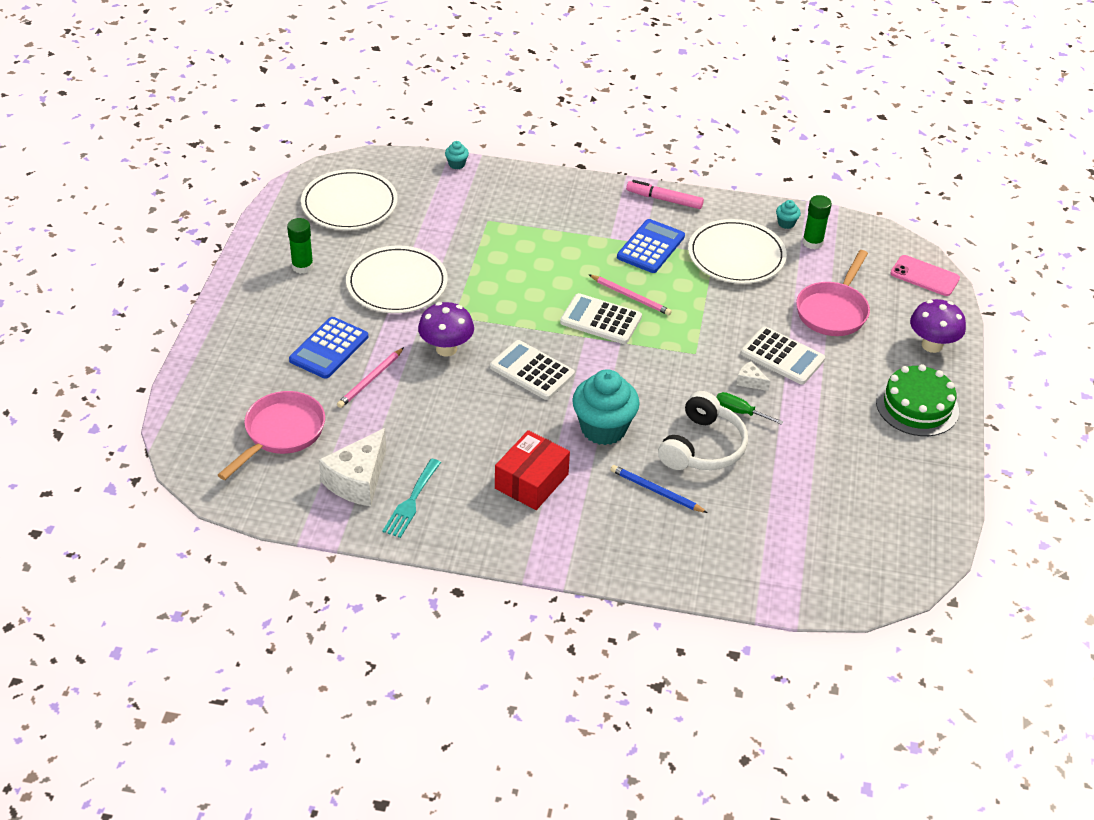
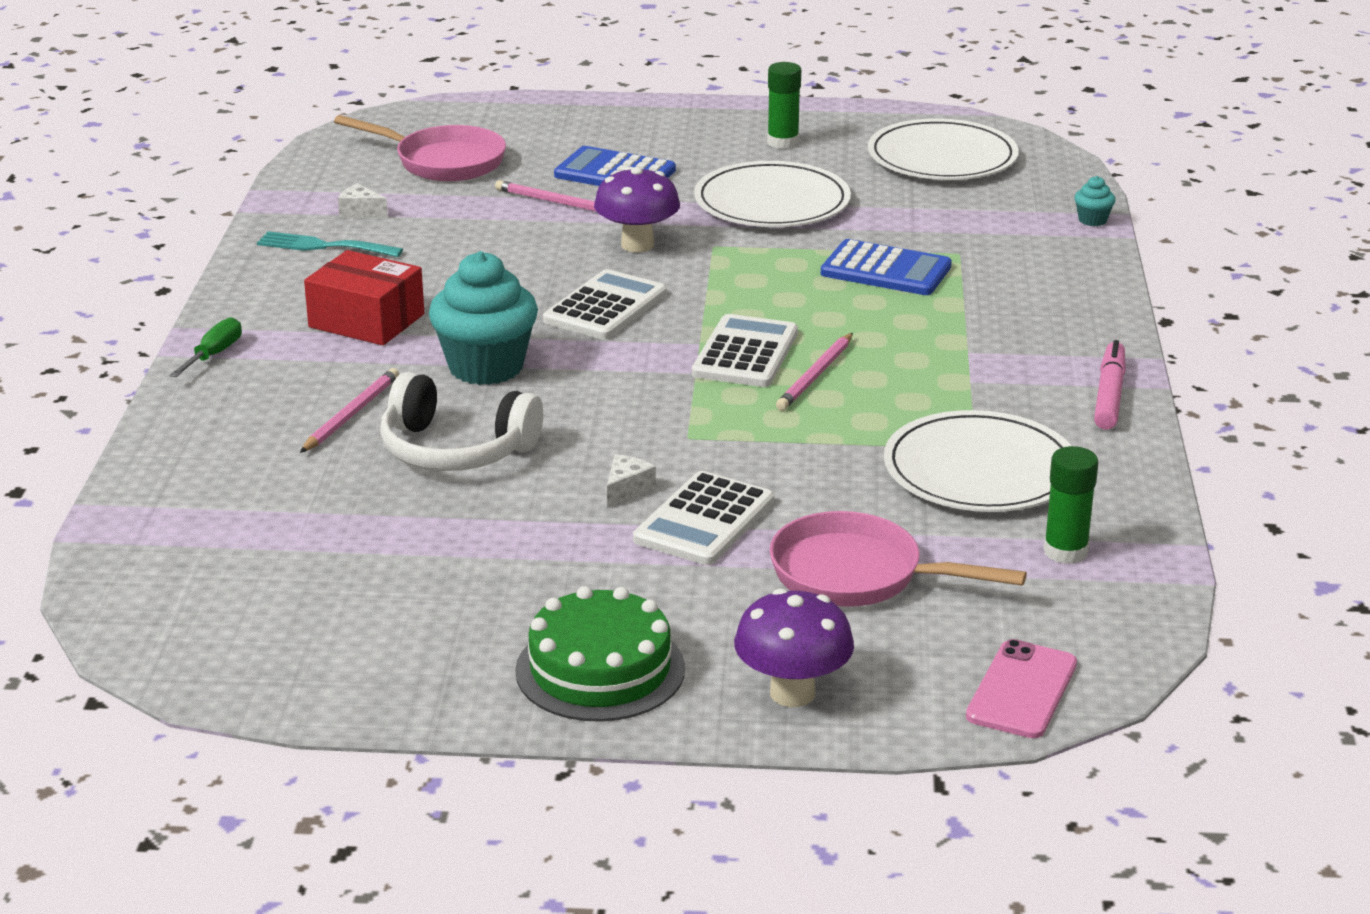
camera: 85 degrees right, 15 degrees down
(358, 480) = (360, 212): white cheese -> white cheese, size x0.46
(650, 247) = (961, 387): blue calculator -> blue calculator (886, 270)
(656, 491) = (351, 414): blue pencil -> pink pencil
(740, 412) = (546, 481): green screwdriver -> green screwdriver (214, 354)
(786, 223) = (1111, 521): turquoise cupcake -> none

